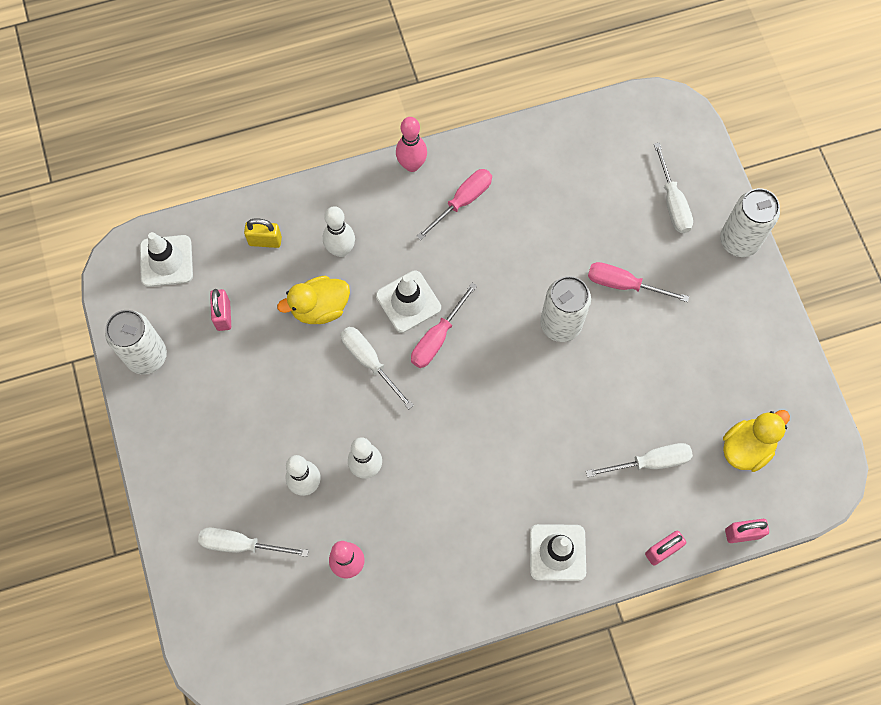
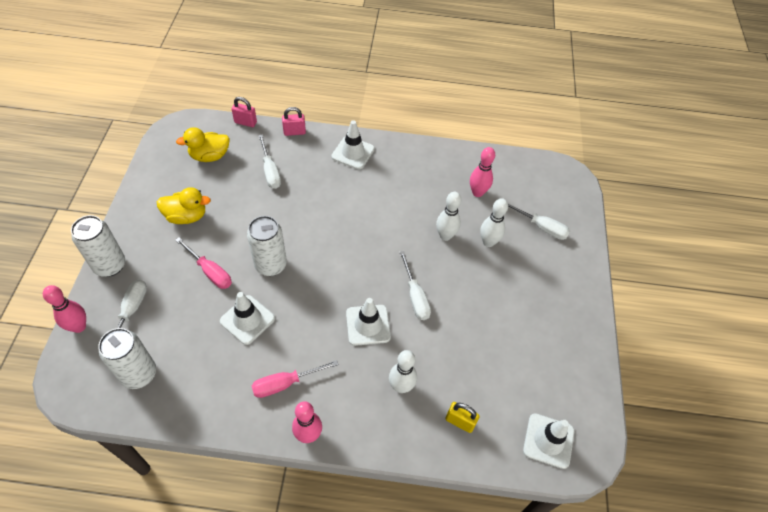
camera: 160 degrees left, 15 degrees down
(147, 356) = (580, 368): white can -> white can (139, 374)
(223, 315) = (512, 374): pink padlock -> none
(320, 308) = (436, 348): yellow duck -> yellow duck (186, 216)
(437, 338) = (360, 292): pink screwdriver -> none
(544, 248) = (247, 320): none -> white traffic cone
(650, 462) = (270, 171): white screwdriver -> white screwdriver turned 120 degrees counterclockwise
(711, 164) = (79, 326): none -> pink bowling pin

